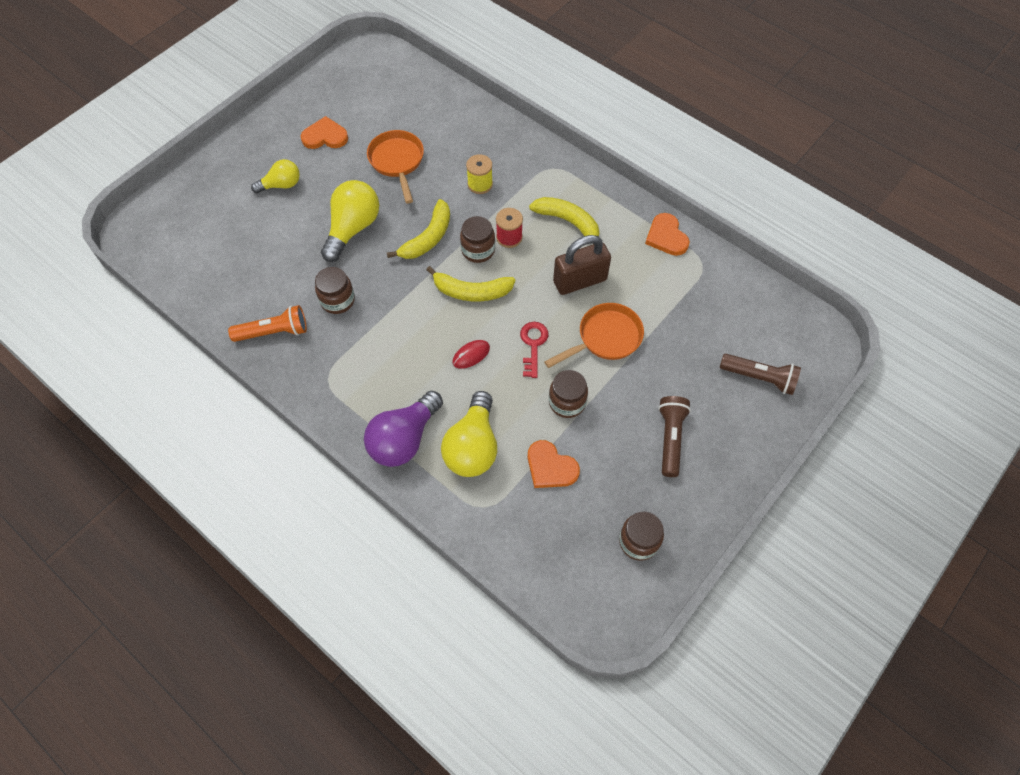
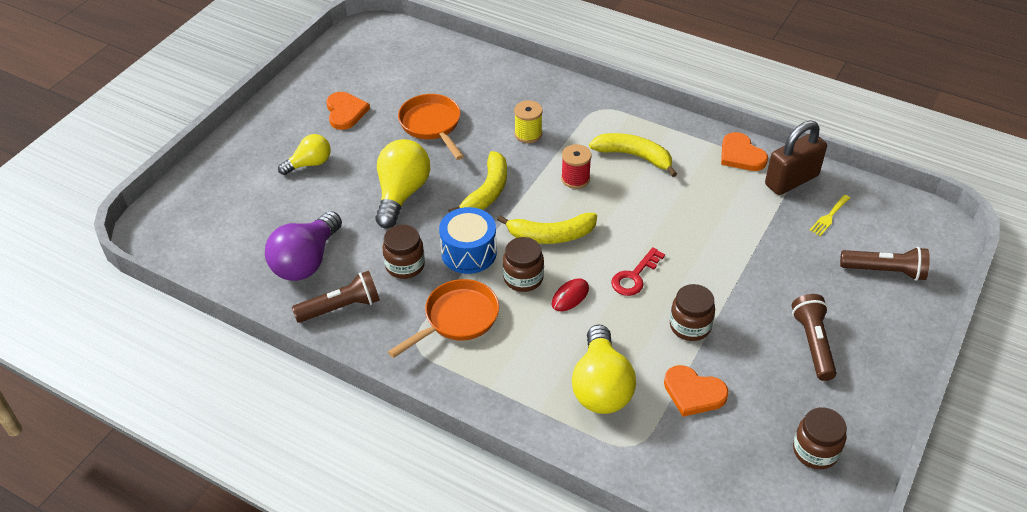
camera: 10 degrees left, 15 degrees down
(273, 332) = (341, 307): orange flashlight -> brown flashlight
(325, 136) = (345, 112): orange heart -> orange heart turned 90 degrees clockwise
(395, 297) = (469, 252): none -> blue drum
(404, 439) = (521, 391): purple light bulb -> purple light bulb (306, 261)
(478, 250) = (545, 195): brown jar -> brown jar (523, 278)
(533, 345) = (634, 276): red key -> red key turned 135 degrees counterclockwise
(580, 281) = (664, 208): brown padlock -> brown padlock (791, 180)
(605, 338) = (710, 258): orange pan -> orange pan (457, 319)
(726, 314) = (829, 217): none -> yellow fork

